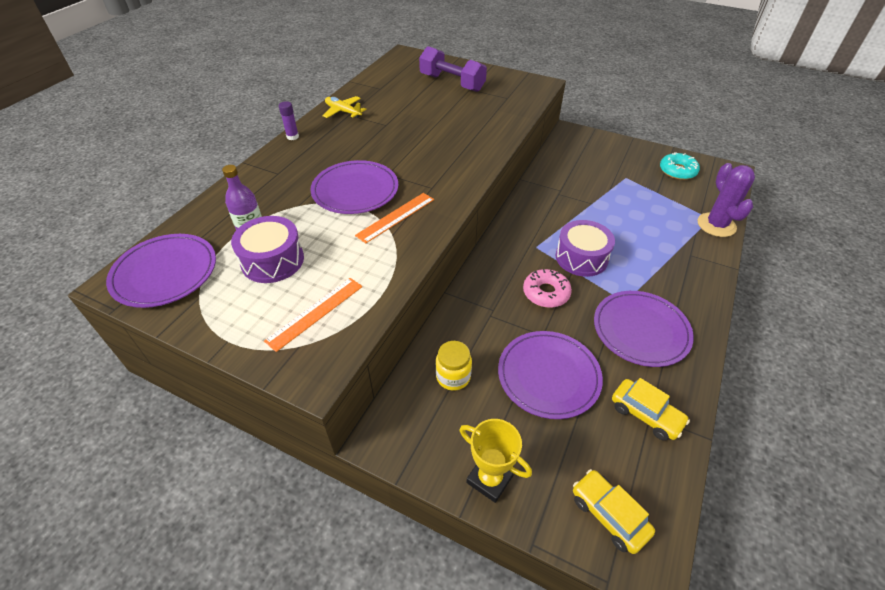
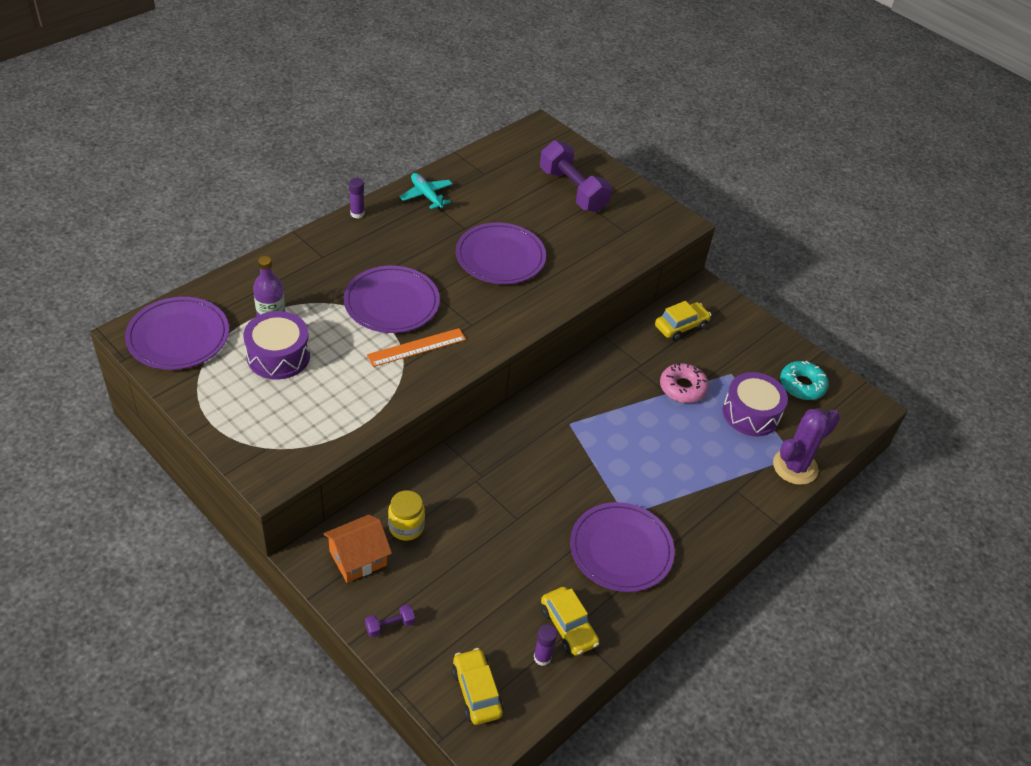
camera: 15 degrees right, 0 degrees up
(315, 313) = (295, 421): orange ruler -> none
(343, 112) = (426, 195): yellow plane -> turquoise plane
(424, 423) = (358, 558): none -> orange house
(489, 479) = (390, 625): yellow trophy -> purple dumbbell
(546, 293) = (547, 477): pink donut -> pink donut (682, 388)
(548, 376) = (498, 559): purple plate -> purple plate (500, 257)
(570, 158) = (681, 326): none -> yellow car
(581, 257) = (611, 452): purple drum -> purple drum (751, 413)
(643, 453) = (542, 657): none -> purple glue stick
(716, 225) = (795, 467): purple cactus -> purple cactus turned 45 degrees clockwise

